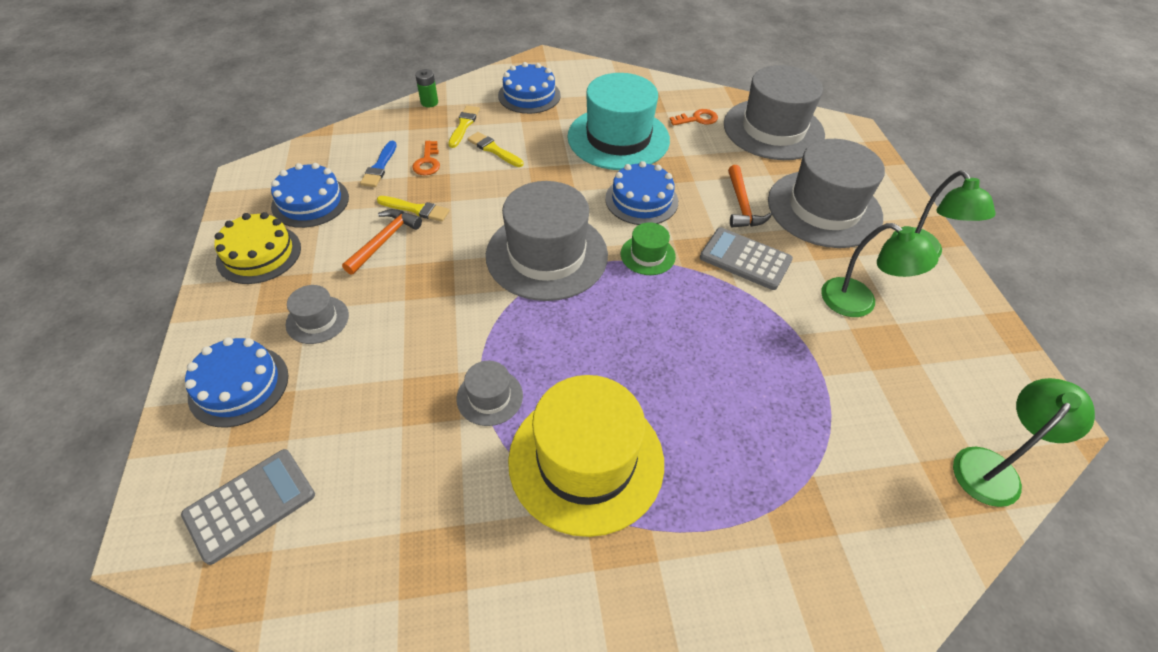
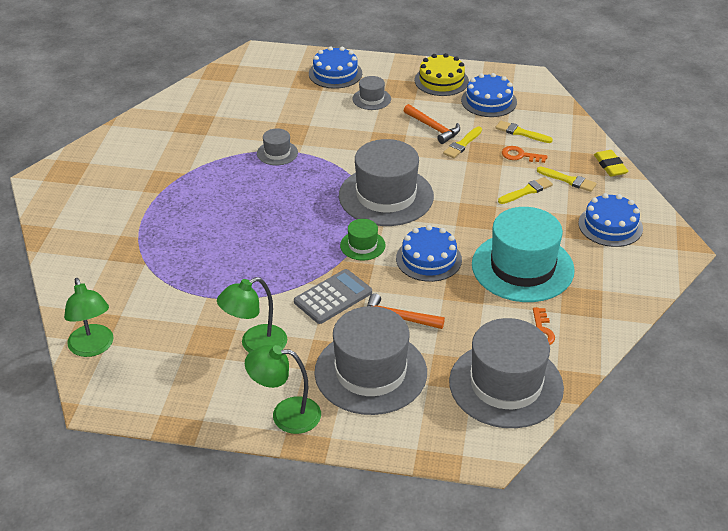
camera: 110 degrees right, 10 degrees down
(250, 505) = (258, 76): grey calculator -> none
(379, 167) = (521, 133): blue brush -> yellow brush
(429, 102) = (610, 166): green battery -> yellow eraser
(586, 460) = (214, 179): yellow hat -> none

